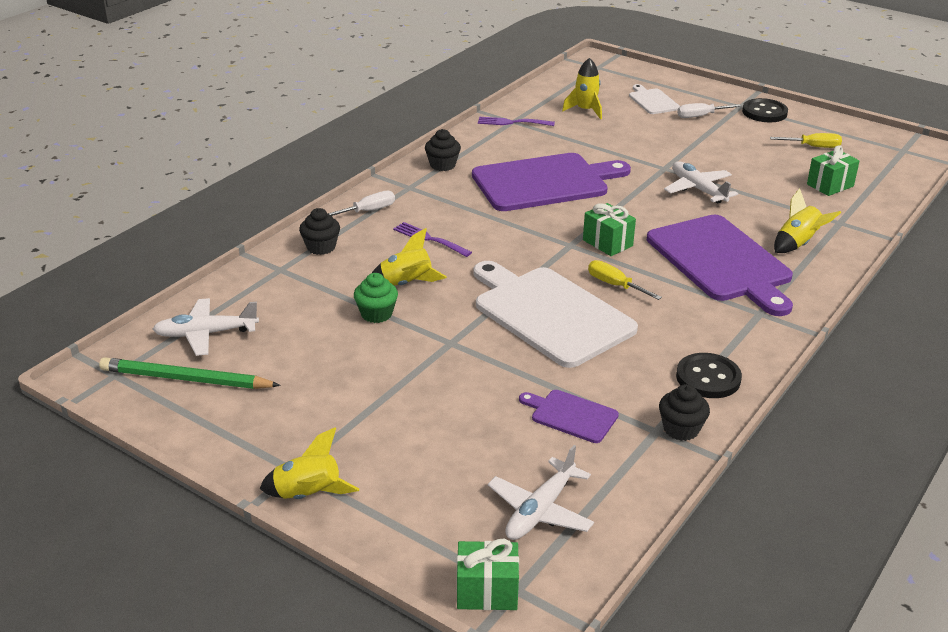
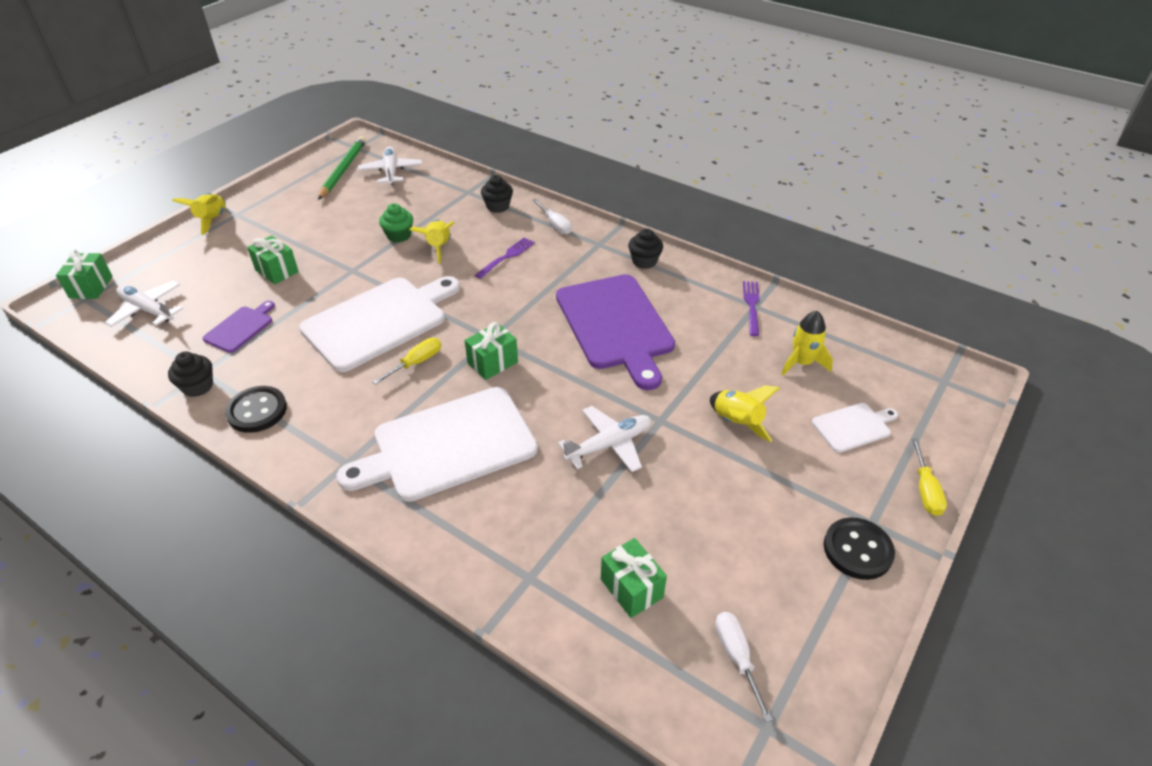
camera: 90 degrees right, 10 degrees up
(450, 404) = (277, 271): none -> green gift
(700, 116) = (820, 472): white screwdriver -> white screwdriver (737, 657)
(721, 261) = (448, 445): purple cutting board -> white cutting board
(798, 244) = (479, 521): yellow rocket -> yellow rocket (737, 422)
(813, 147) = (752, 592): yellow screwdriver -> yellow screwdriver (925, 490)

